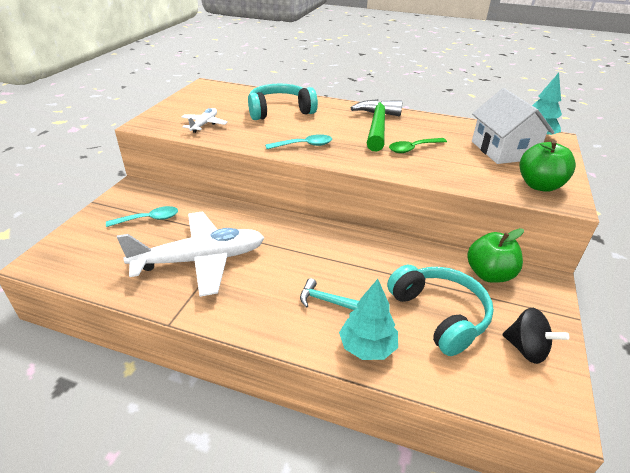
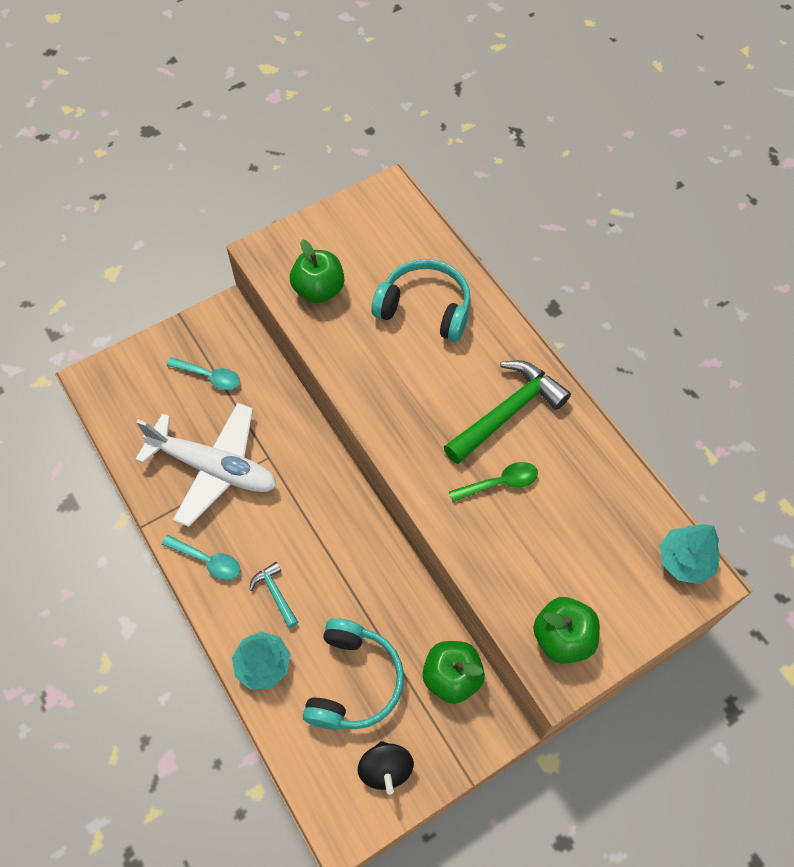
camera: 40 degrees right, 25 degrees up
(204, 124) = (319, 290): white plane -> green apple
(304, 145) = (387, 399): turquoise spoon -> turquoise spoon (208, 561)
(413, 148) = (500, 483): green spoon -> green spoon turned 150 degrees clockwise
(503, 150) = (604, 556): white house -> none

